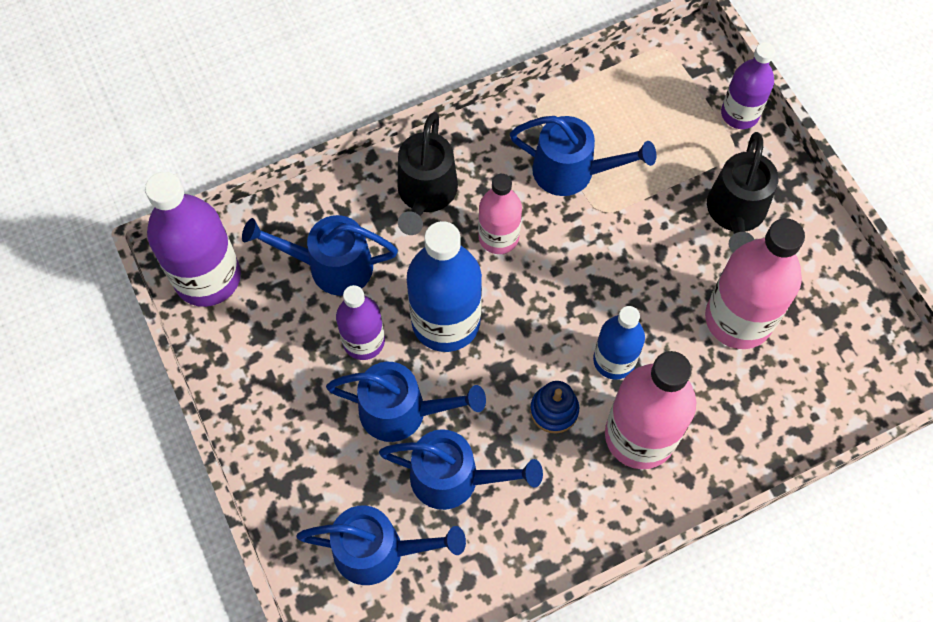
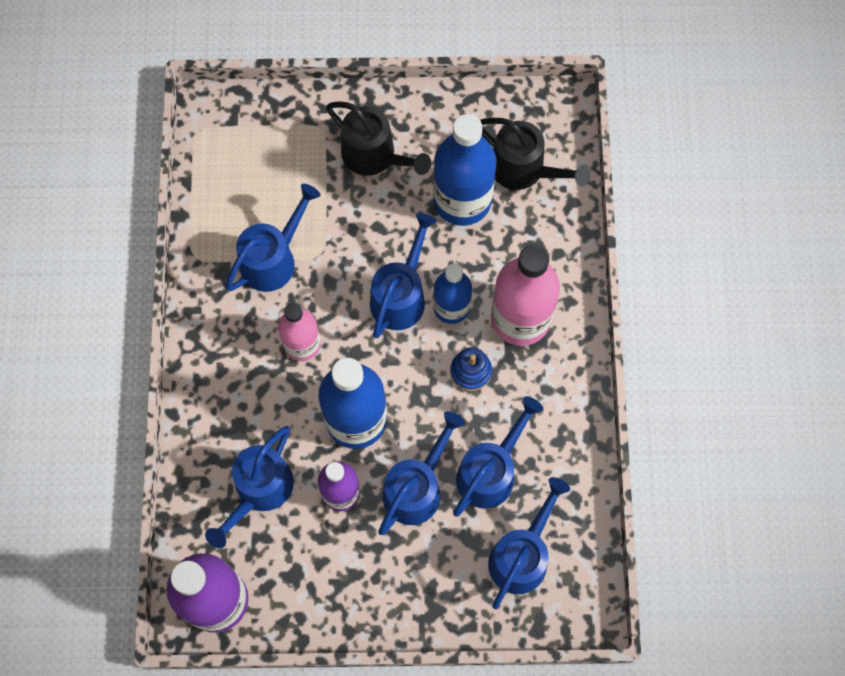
camera: 65 degrees left, 5 degrees up
(425, 195) = (233, 385): black watering can -> black watering can (525, 170)
(600, 305) = (401, 295): none -> blue watering can
(738, 319) = (462, 200): pink bottle -> blue bottle
(739, 114) = (289, 107): purple bottle -> none

